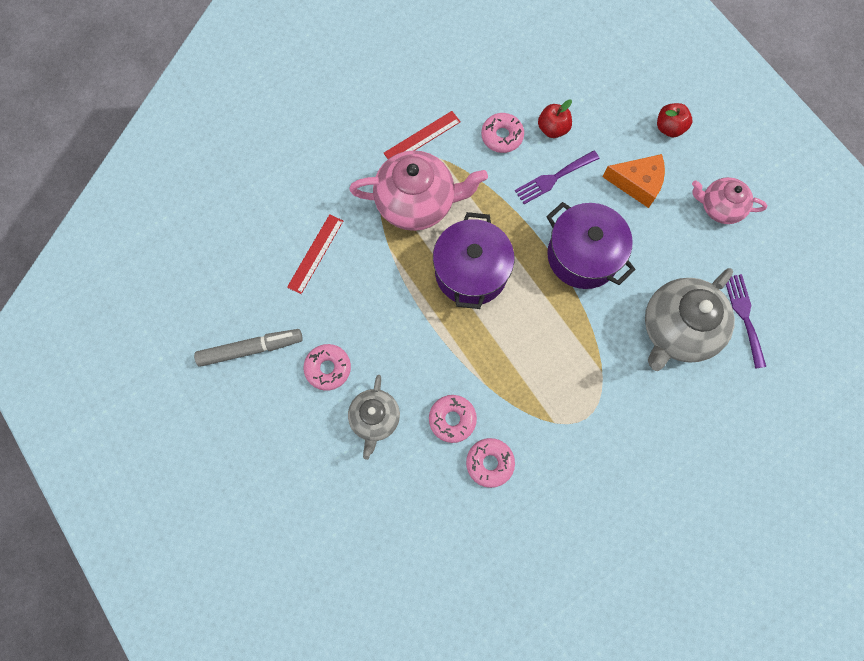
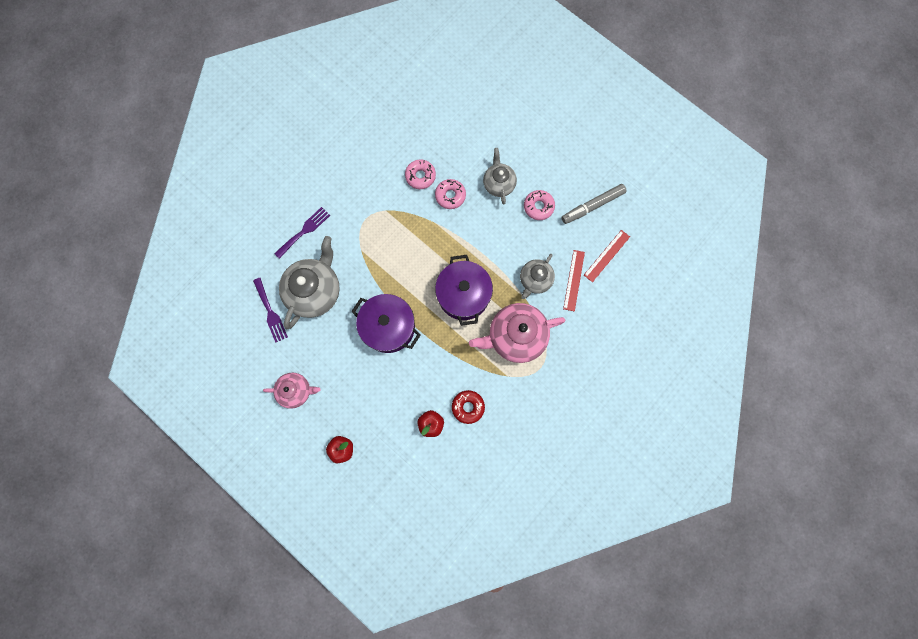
camera: 165 degrees right, 5 degrees up
(368, 267) = (535, 280): none -> grey teapot
(422, 137) = (527, 390): red ruler -> red ruler (606, 255)
(502, 136) = (468, 407): pink donut -> red donut
(553, 178) = (421, 382): purple fork -> purple fork (304, 231)
(637, 183) = (359, 394): orange cheese -> none

